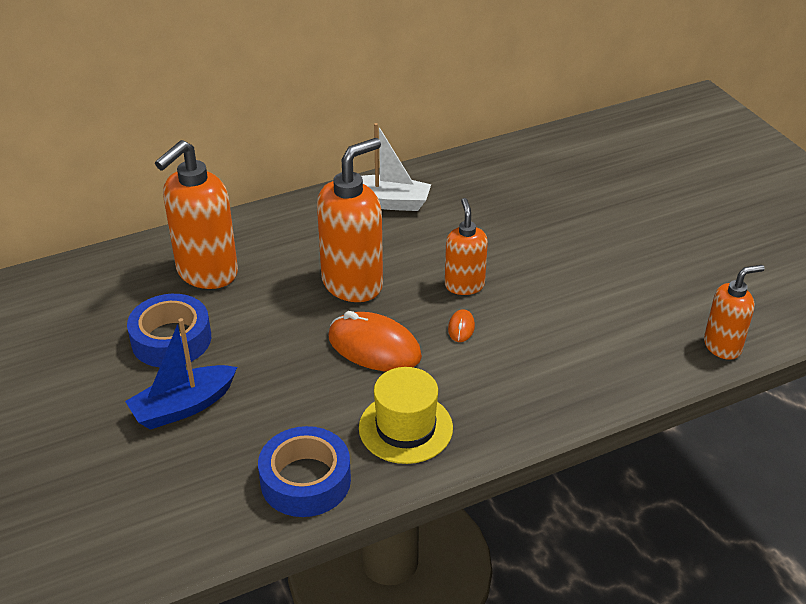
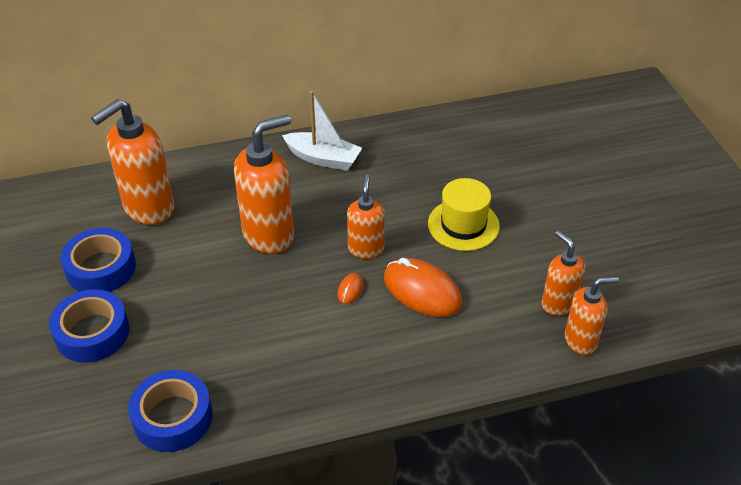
camera: 10 degrees right, 5 degrees up
(183, 406) = (92, 333): blue boat -> blue tape
(374, 347) = (269, 299): orange mouse -> orange mouse (422, 291)
(405, 428) = (272, 380): yellow hat -> yellow hat (463, 225)
(687, 314) = (558, 304): none -> orange soap dispenser

